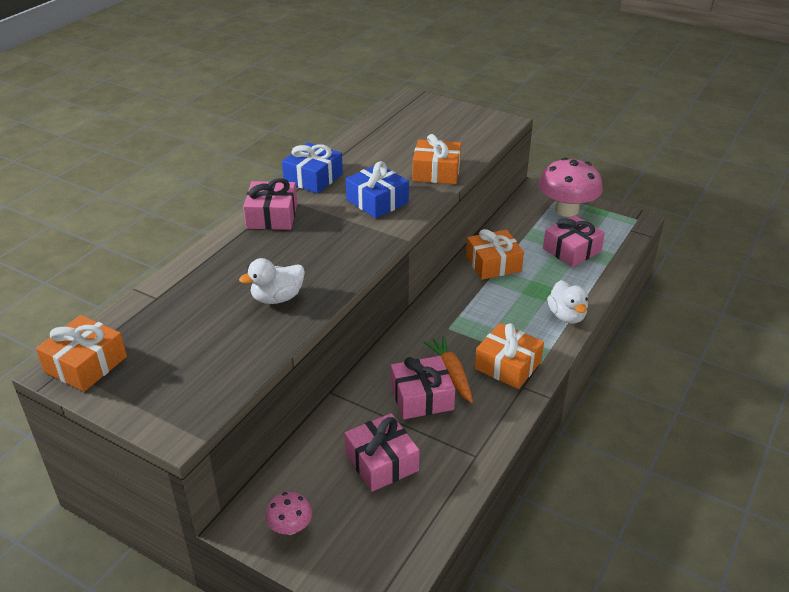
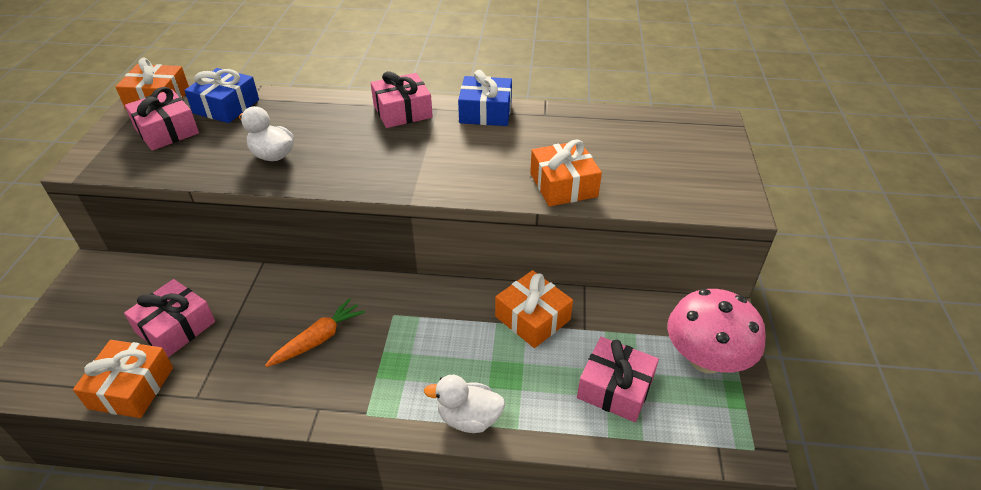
camera: 65 degrees right, 5 degrees up
(290, 527) = (89, 295): pink mushroom -> none
(377, 201) = (471, 162): blue gift -> blue gift (226, 106)
(421, 397) = (274, 327): pink gift -> pink gift (167, 131)
(507, 365) = (349, 384): orange gift -> orange gift (131, 388)
(566, 316) = (469, 418): white duck -> white duck turned 45 degrees clockwise

